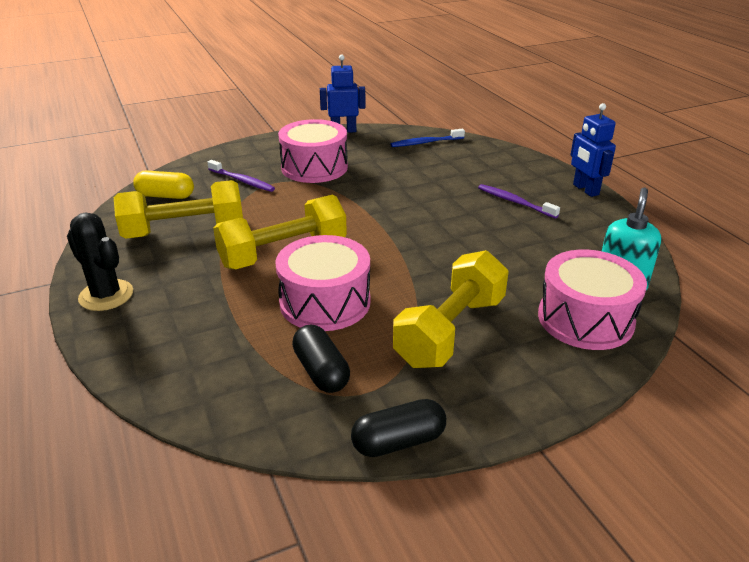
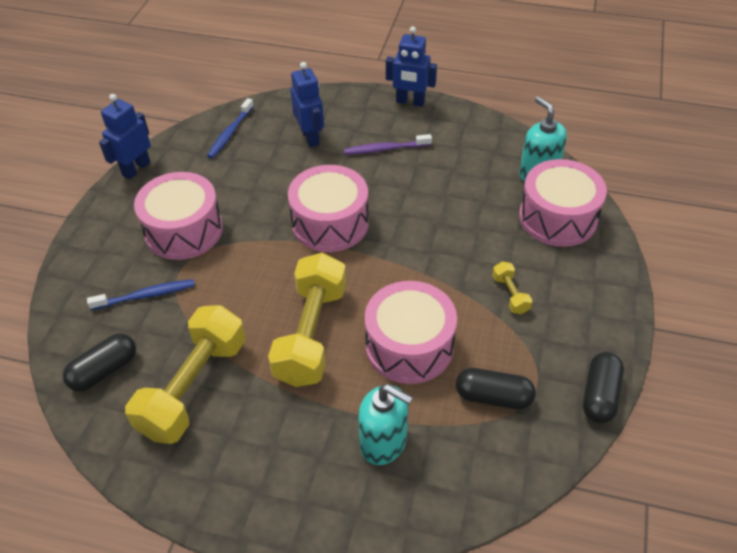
camera: 50 degrees left, 15 degrees up
(106, 295) = (249, 501): black cactus -> none
(166, 196) = (104, 370): yellow capsule -> black capsule
(213, 332) = (383, 442): none -> turquoise soap dispenser
(242, 181) = (146, 295): purple toothbrush -> blue toothbrush
(401, 214) = (330, 223): none -> pink drum
(450, 331) = (510, 294): yellow dumbbell -> yellow dumbbell, size x0.43
(472, 169) = (310, 137): none -> blue robot

